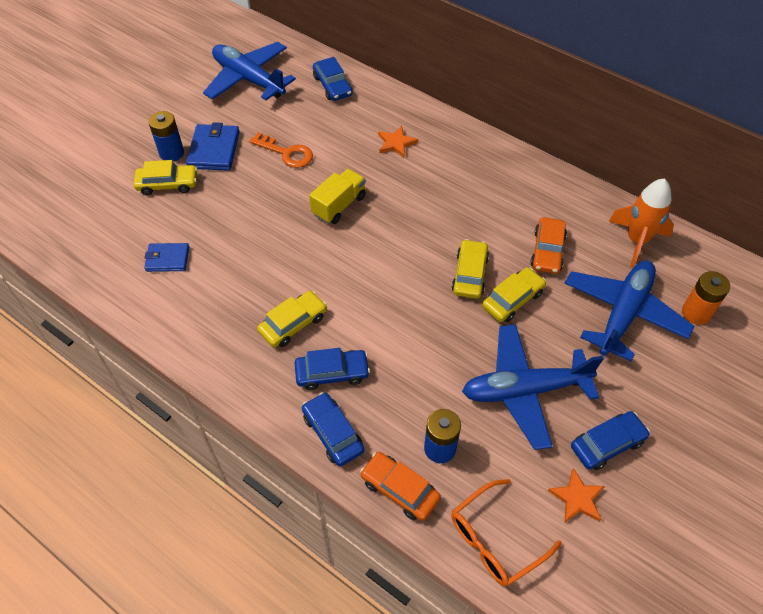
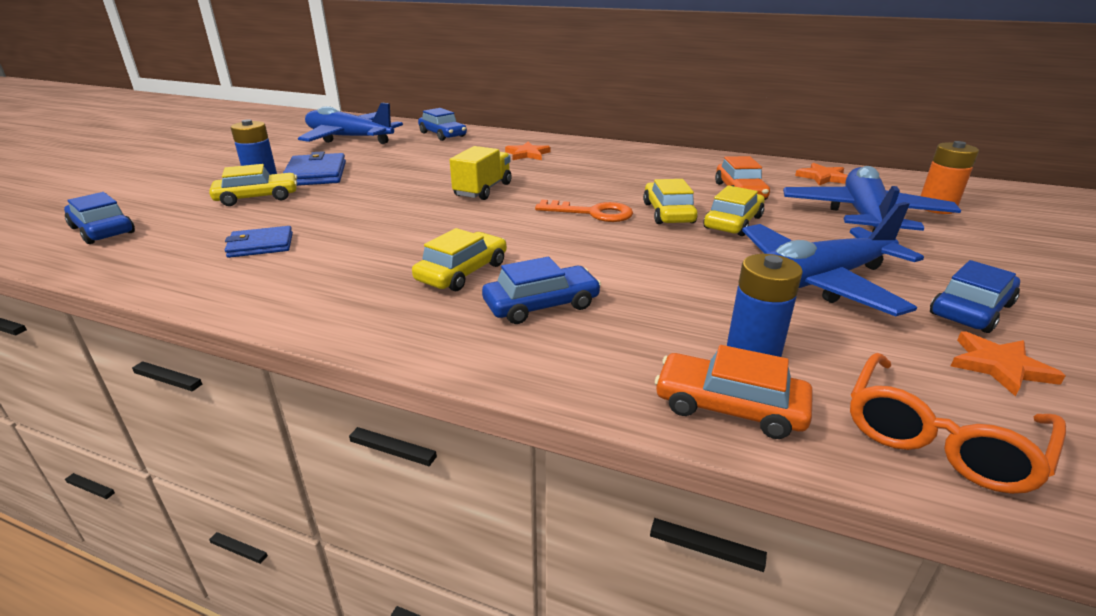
camera: 15 degrees left, 25 degrees down
(286, 153) = (406, 168): orange key -> orange key (592, 213)
(333, 433) = (576, 362): blue car -> blue car (103, 230)
(636, 240) = (823, 177): orange rocket -> orange star

